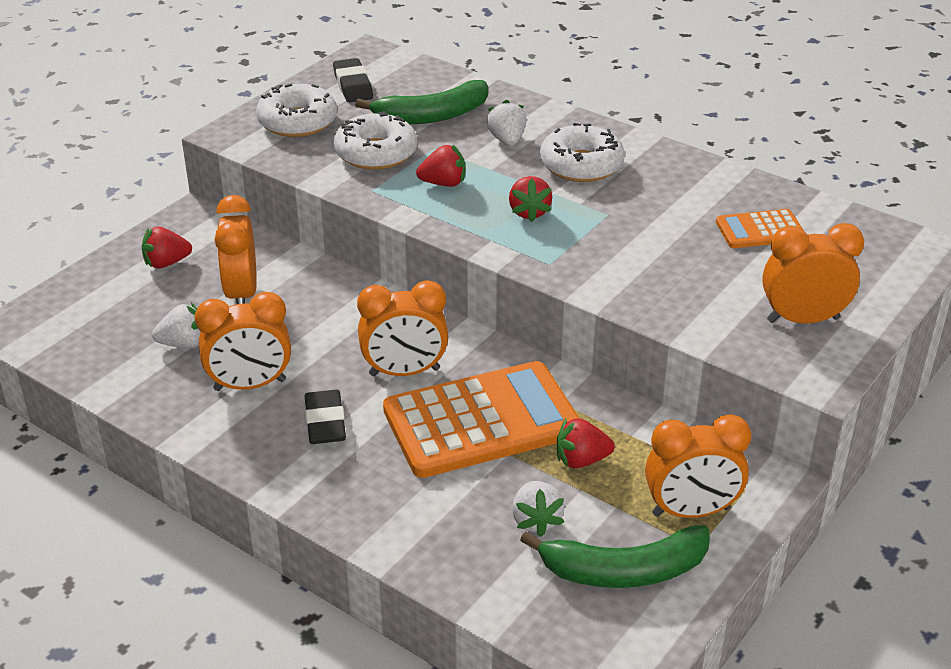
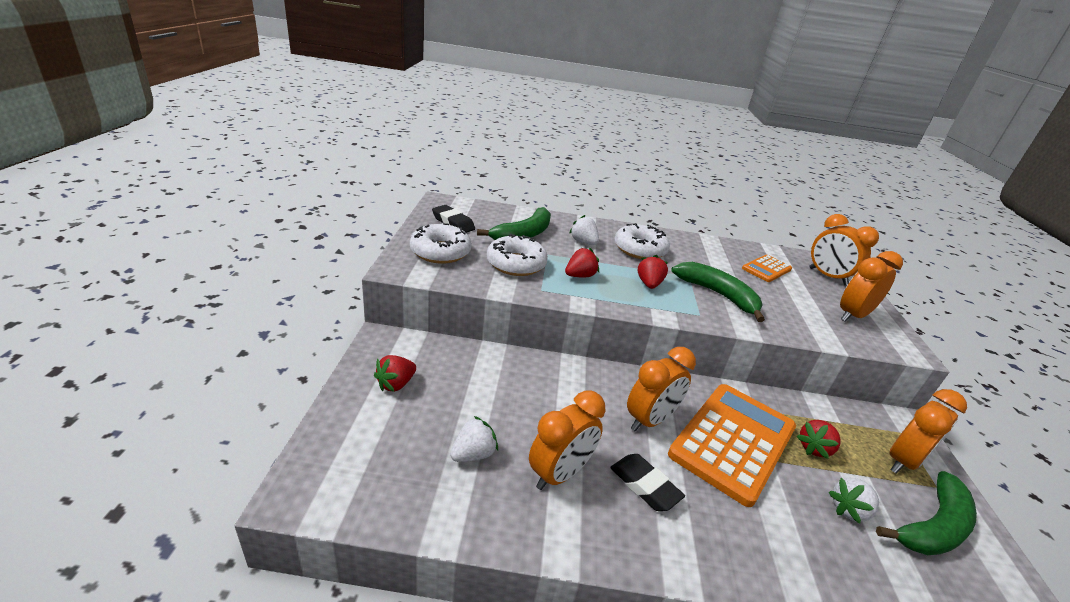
camera: 35 degrees left, 5 degrees down
(241, 294) = (479, 393): orange clock -> orange clock (827, 276)
(529, 212) = (649, 284): red strawberry -> red strawberry turned 135 degrees counterclockwise
(536, 520) = (849, 510): white strawberry -> white strawberry turned 105 degrees clockwise
(616, 246) = (718, 295): none -> green banana

